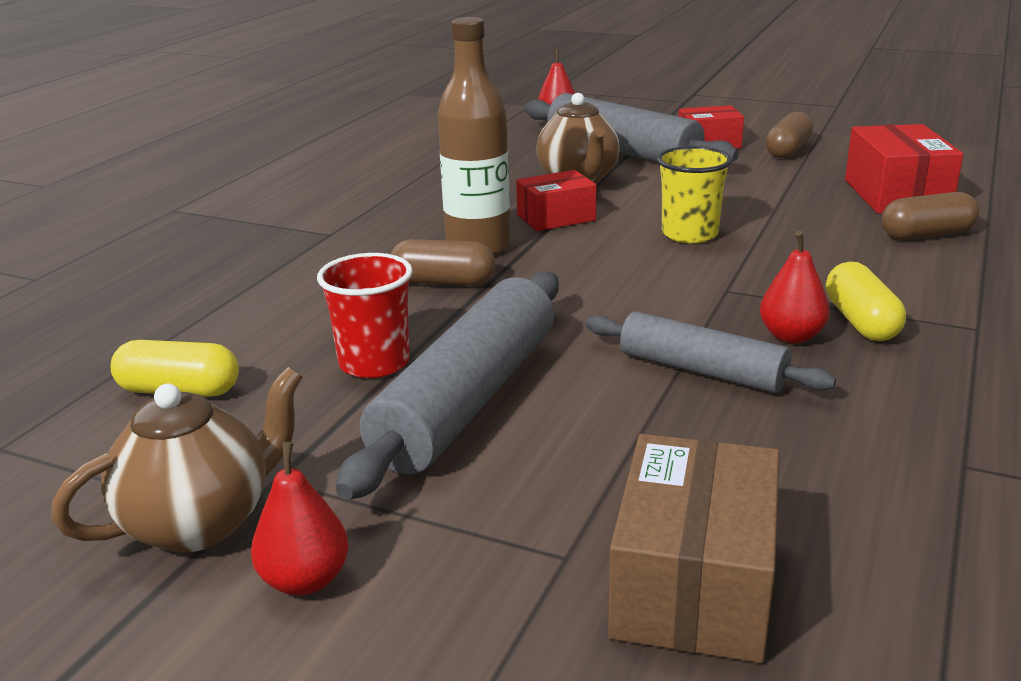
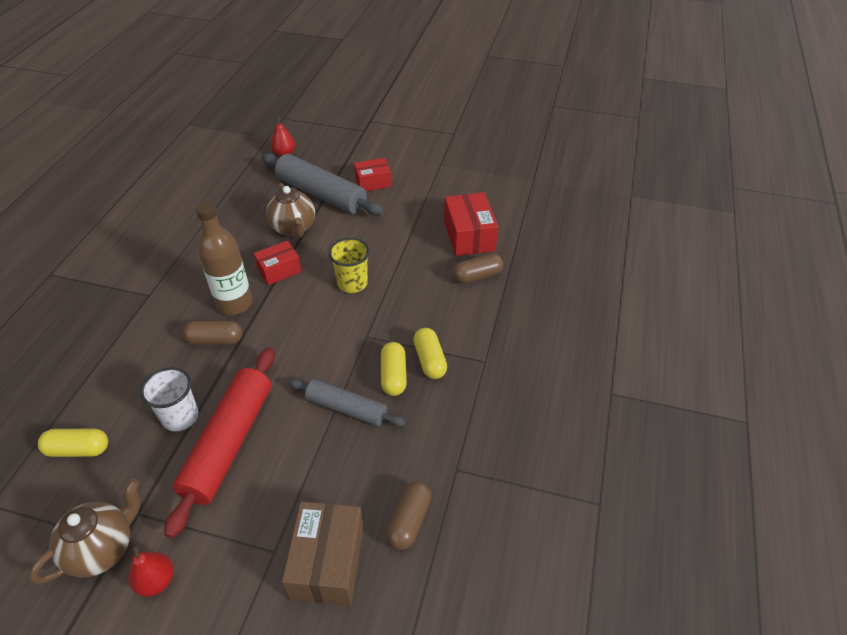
camera: 10 degrees left, 20 degrees up
(374, 363) = (180, 417): red cup -> white cup
(468, 400) = (229, 443): grey rolling pin -> red rolling pin
(788, 150) = (417, 188): brown capsule -> brown capsule (409, 521)
(791, 336) = (393, 375): red pear -> yellow capsule

